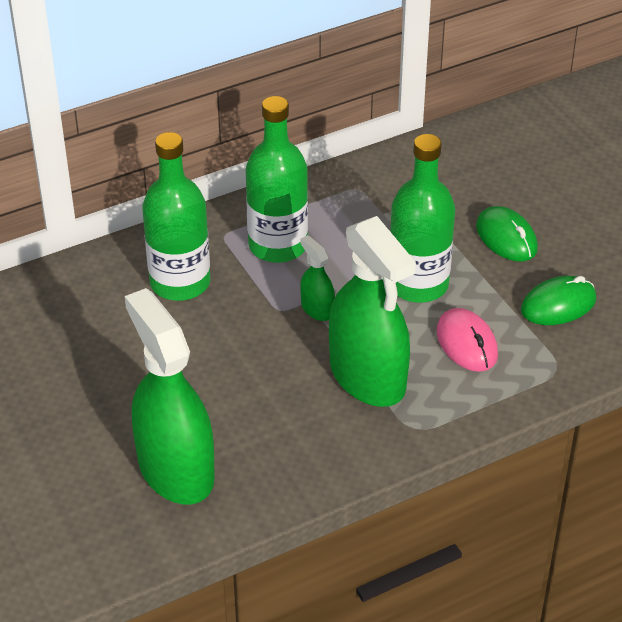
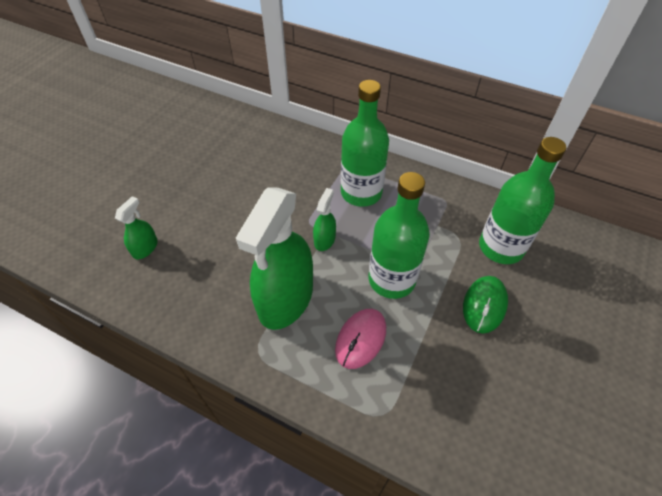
camera: 55 degrees right, 10 degrees up
(175, 470) = (145, 248): green spray bottle -> green spray bottle, size x0.44
(180, 283) = (294, 169): green bottle -> green bottle (501, 247)
(558, 305) = (449, 378): green mouse -> none

